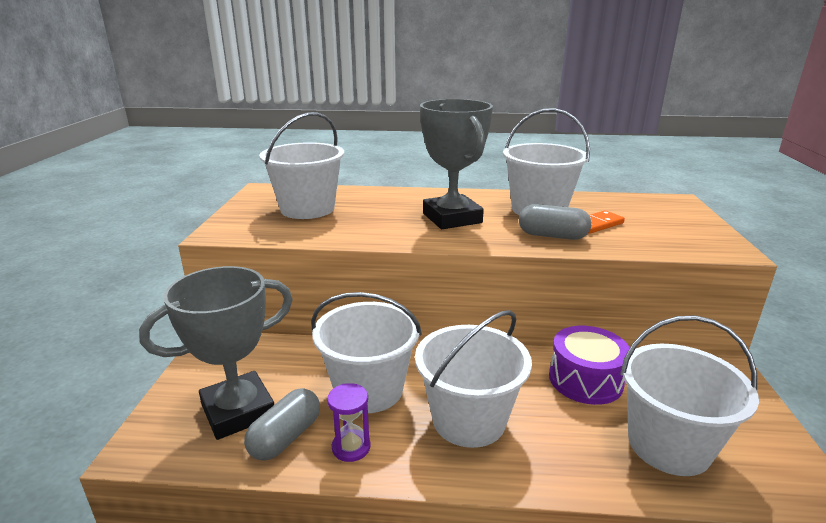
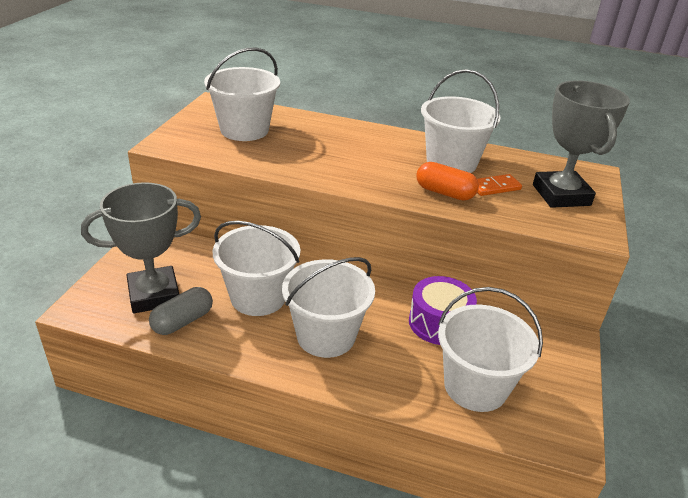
camera: 10 degrees right, 10 degrees up
(351, 447) = (228, 338): purple hourglass -> none
(452, 218) = (366, 160): grey trophy -> grey trophy (561, 195)
(552, 236) = (444, 193): grey capsule -> orange capsule

